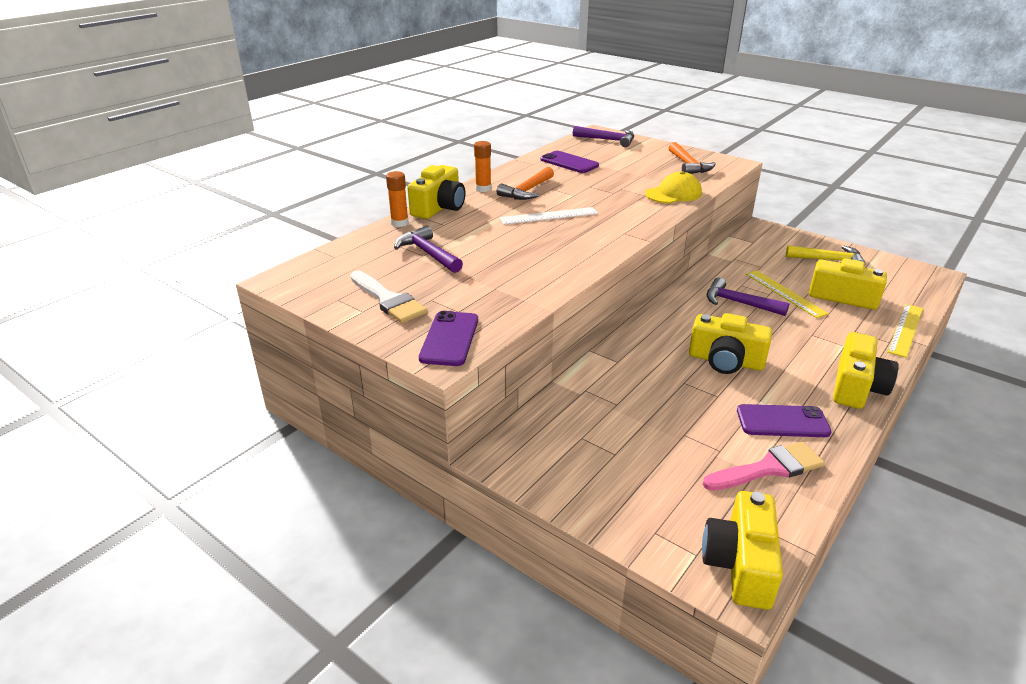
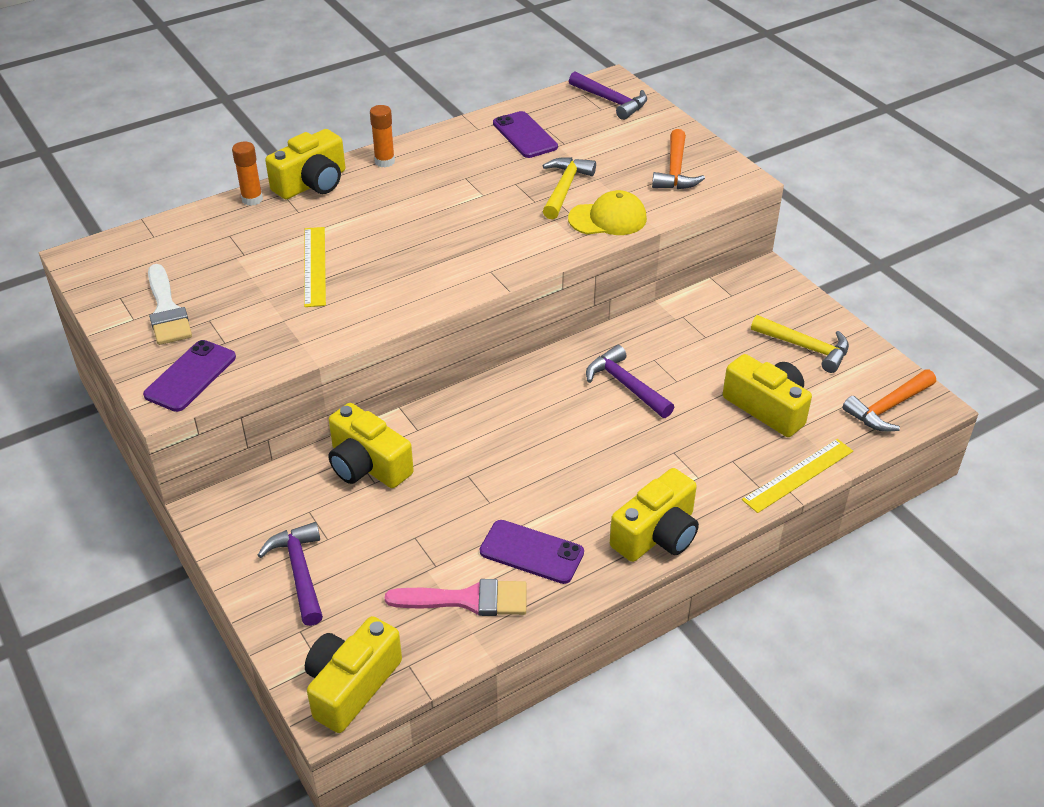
camera: 20 degrees right, 10 degrees up
(428, 253) = (250, 253): purple hammer -> purple hammer (299, 572)
(527, 191) = (433, 176): orange hammer -> orange hammer (888, 408)
(548, 216) = (425, 224): white ruler -> none
(626, 183) = (564, 188): none -> yellow hammer
(725, 361) = (537, 461): yellow camera -> yellow camera (367, 465)
(785, 293) = (697, 385): yellow ruler -> yellow ruler (315, 266)

